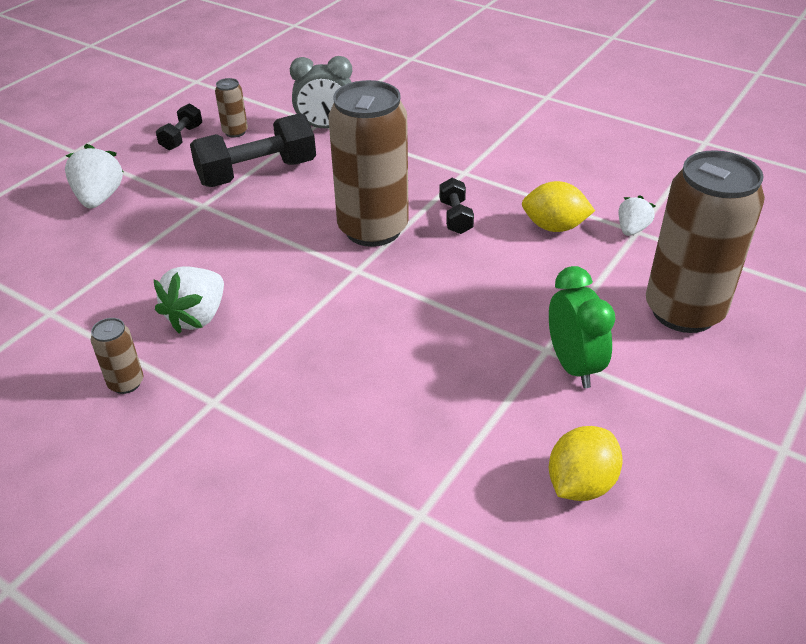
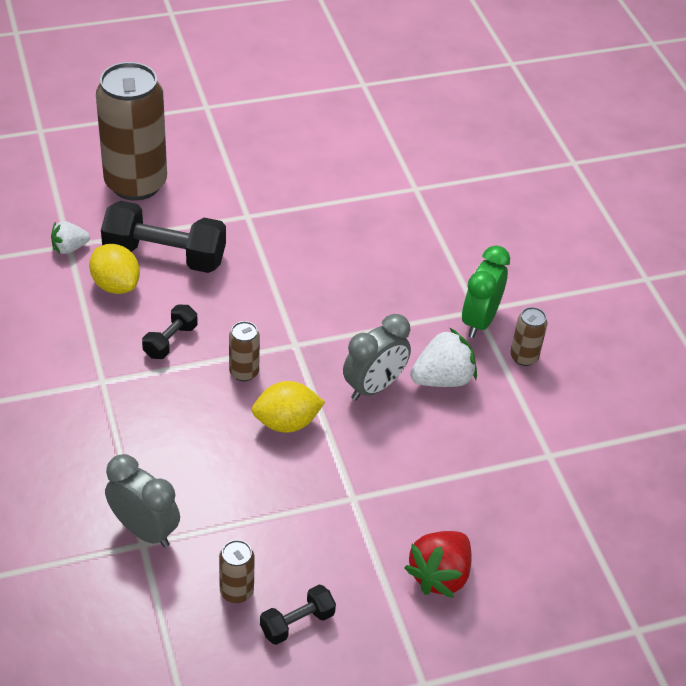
camera: 145 degrees left, 5 degrees up
(99, 198) = (440, 575): white strawberry -> red strawberry
(255, 277) = (374, 387): none -> grey clock
(257, 173) = (271, 507): black dumbbell -> black dumbbell (165, 256)
(373, 229) = (244, 372): brown can -> brown can, size x0.42
(573, 366) = (246, 198): green clock -> green clock (479, 321)
(580, 484) = (323, 153): yellow lemon -> yellow lemon (286, 423)

